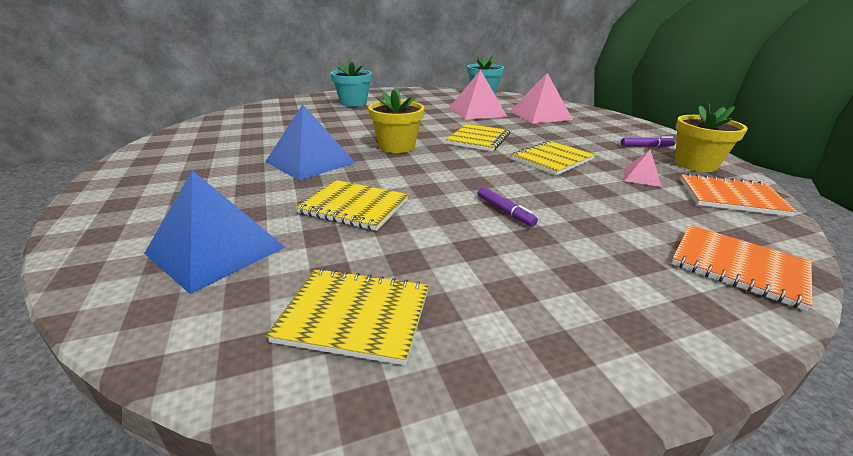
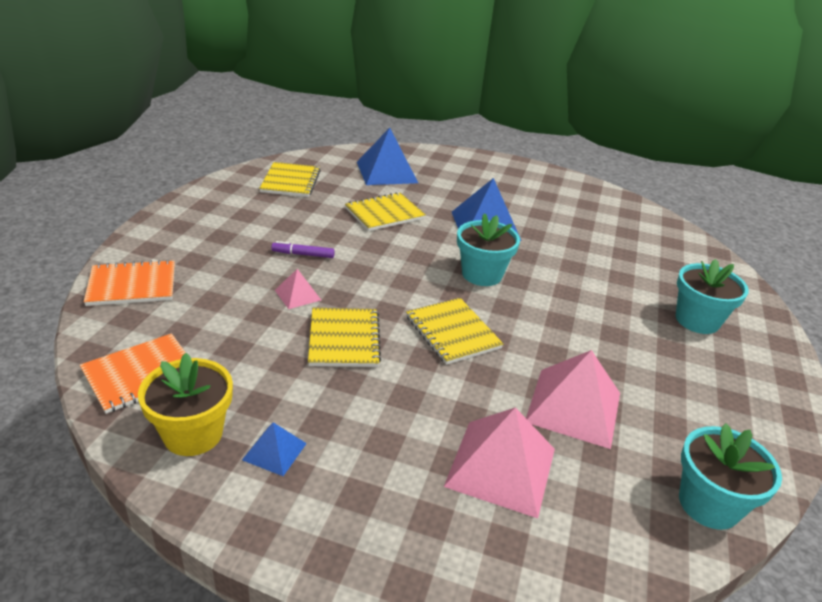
camera: 125 degrees right, 5 degrees up
(354, 316) = (290, 181): yellow notebook -> yellow notebook turned 45 degrees counterclockwise
(397, 146) = (482, 274): yellow flower pot -> turquoise flower pot
(641, 177) = (239, 359): pink pyramid -> pink pyramid (297, 295)
(646, 146) = (274, 451): purple marker -> blue pyramid

